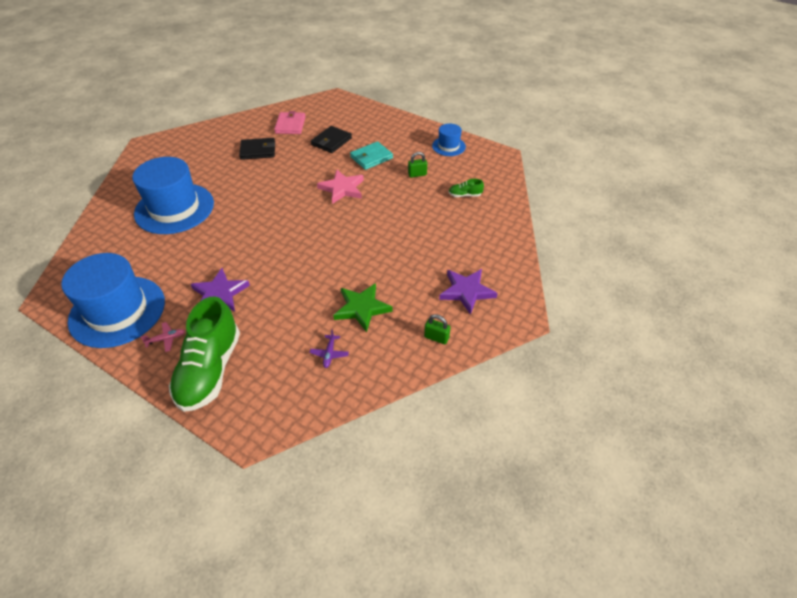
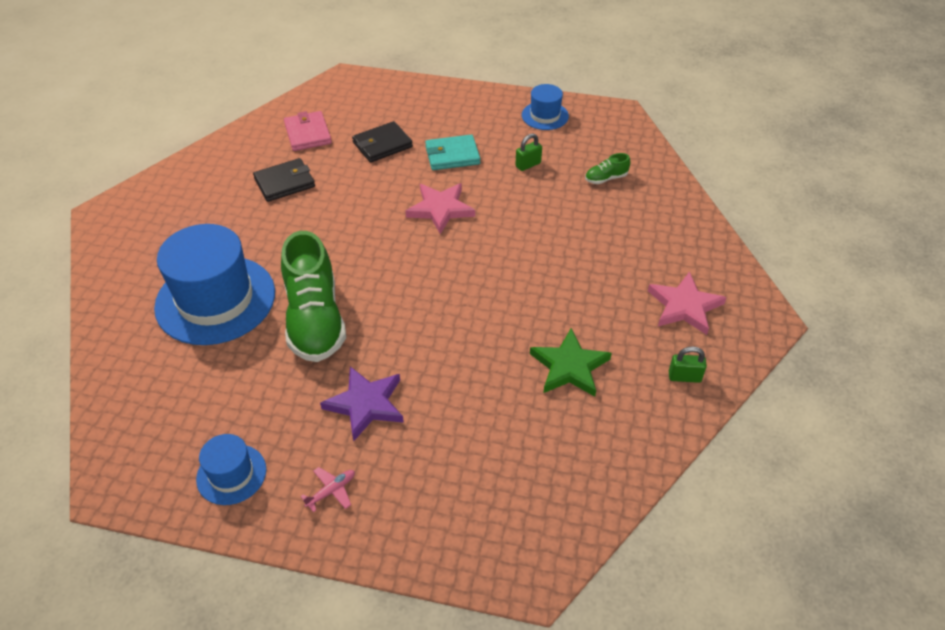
camera: 20 degrees left, 0 degrees up
(117, 311) = (231, 474): blue hat -> blue hat, size x0.49
(210, 370) = (422, 513): green shoe -> green shoe (315, 320)
(329, 354) = (566, 440): purple plane -> none
(331, 141) = (382, 144): black wallet -> black wallet turned 45 degrees clockwise
(371, 157) = (452, 155): turquoise wallet -> turquoise wallet turned 45 degrees clockwise
(466, 291) = (684, 306): purple star -> pink star

